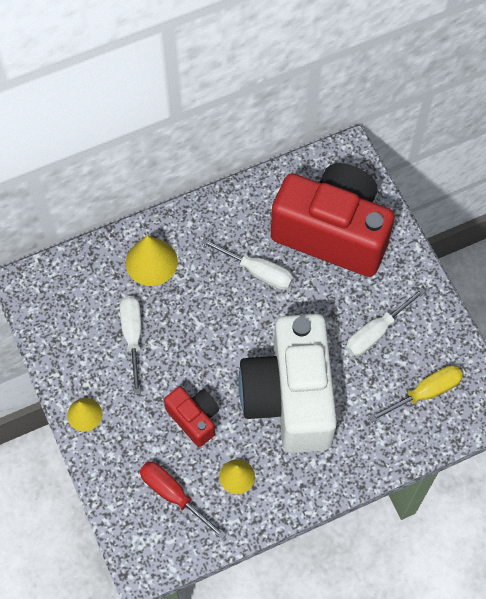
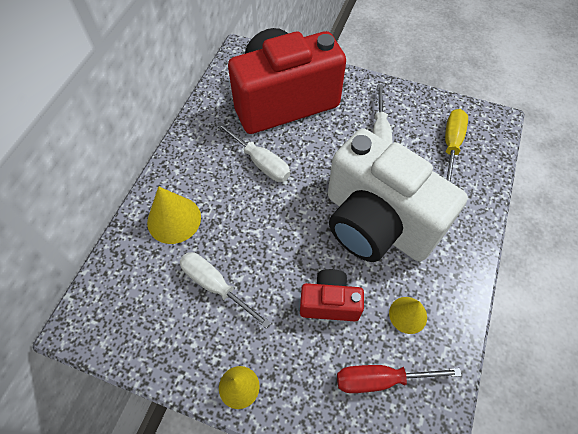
camera: 45 degrees left, 5 degrees down
(257, 271) = (260, 162): white screwdriver -> white screwdriver turned 60 degrees clockwise

